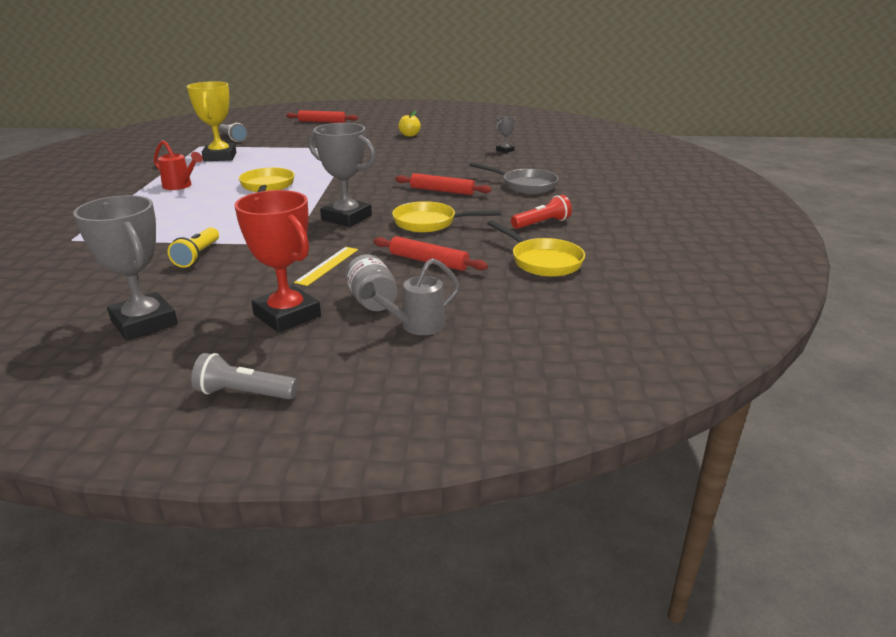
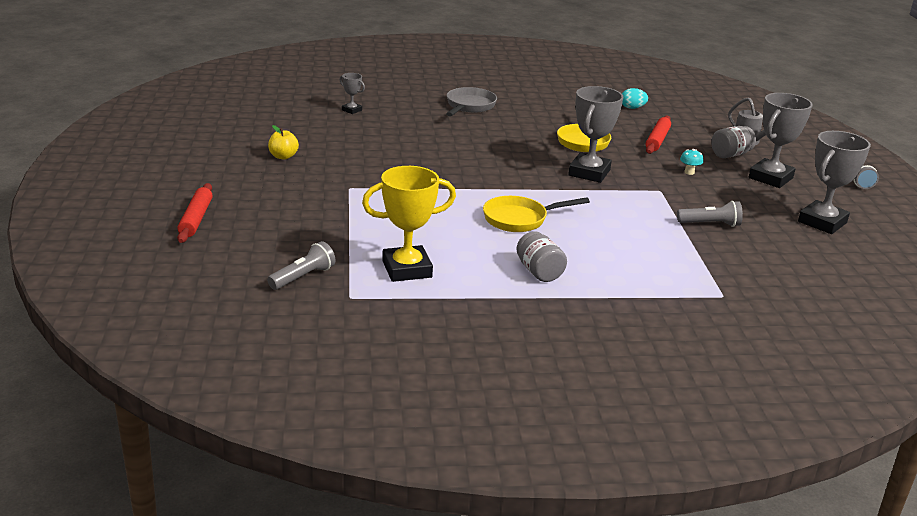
camera: 100 degrees left, 0 degrees up
(180, 186) = (539, 272): red watering can -> grey jar
(197, 256) = (710, 224): yellow flashlight -> grey flashlight
(287, 315) = (770, 178): red trophy -> grey trophy
(327, 265) = (689, 172): yellow ruler -> turquoise mushroom
(442, 191) = (498, 137): red rolling pin -> none
(542, 223) = (561, 105): red flashlight -> none
(542, 261) = (632, 108): yellow pan -> turquoise egg

